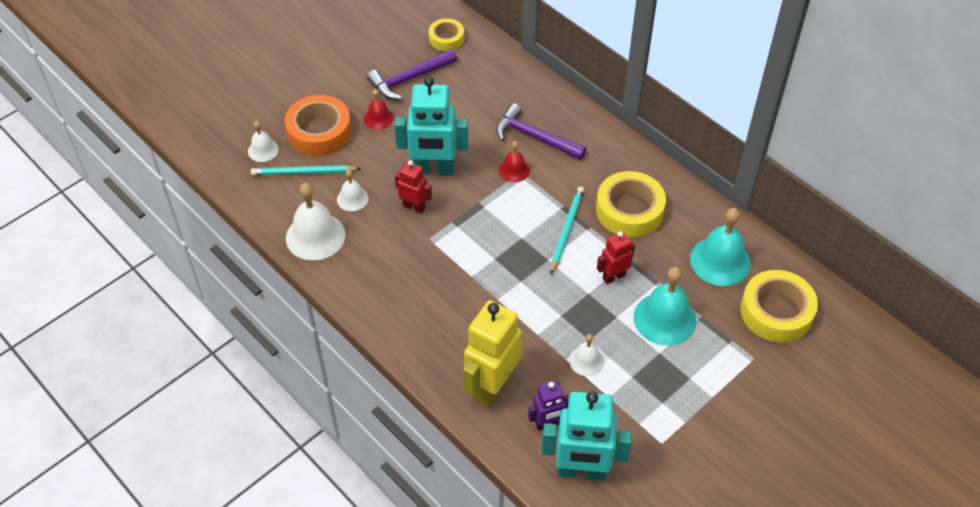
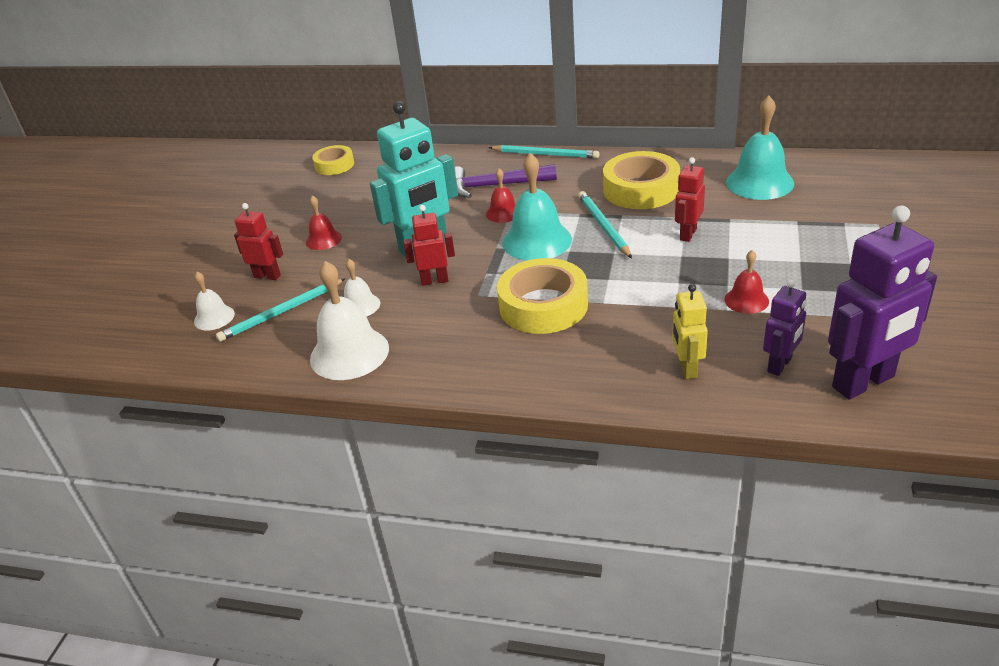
camera: 30 degrees left, 15 degrees down
(319, 131) = (267, 276): orange tape -> red robot
(409, 79) = (326, 203): purple hammer -> none
(492, 387) = (687, 368): yellow robot -> yellow robot, size x0.54
(581, 471) = (864, 382): turquoise robot -> purple robot
(586, 360) = (746, 300): white bell -> red bell
(601, 125) = (545, 154): none -> turquoise pencil
(665, 318) = (770, 237): turquoise bell -> turquoise bell (537, 241)
(776, 312) = (849, 189): yellow tape -> yellow tape (543, 305)

